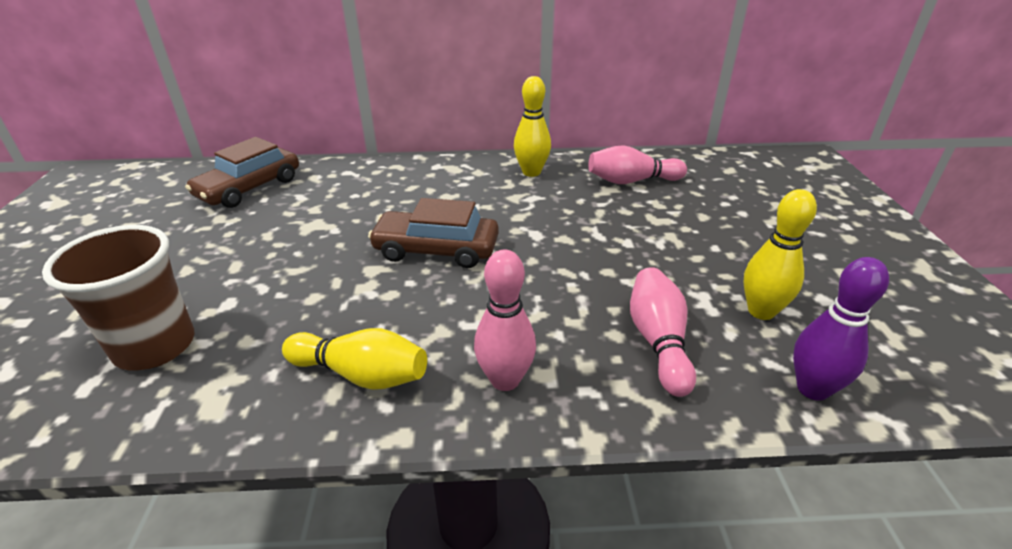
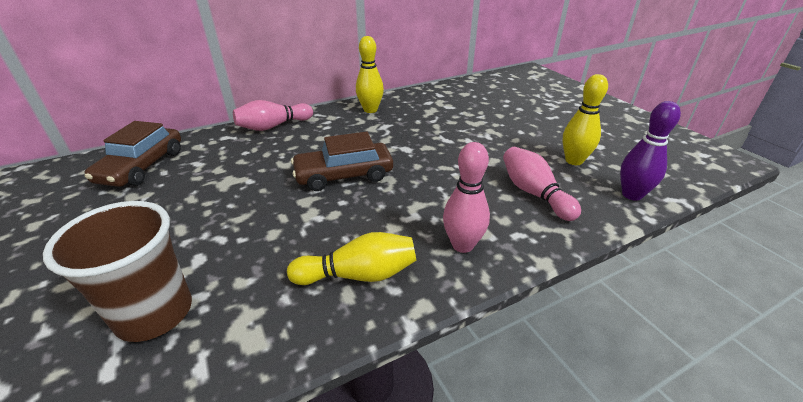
camera: 25 degrees left, 0 degrees up
(631, 181) = (441, 103): pink bowling pin -> pink bowling pin (273, 126)

